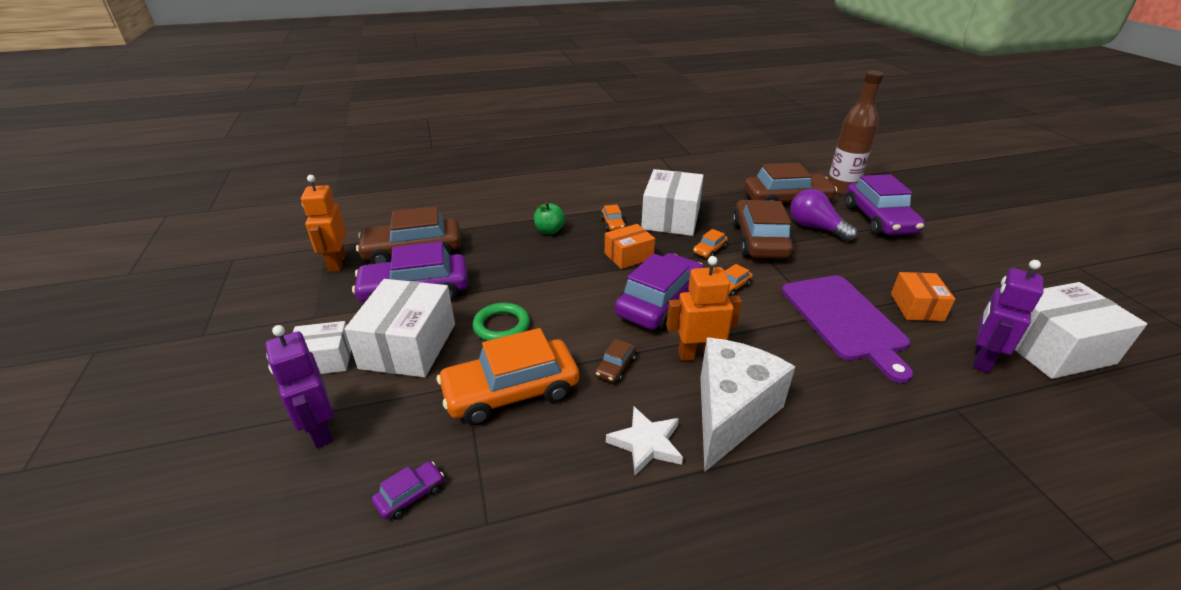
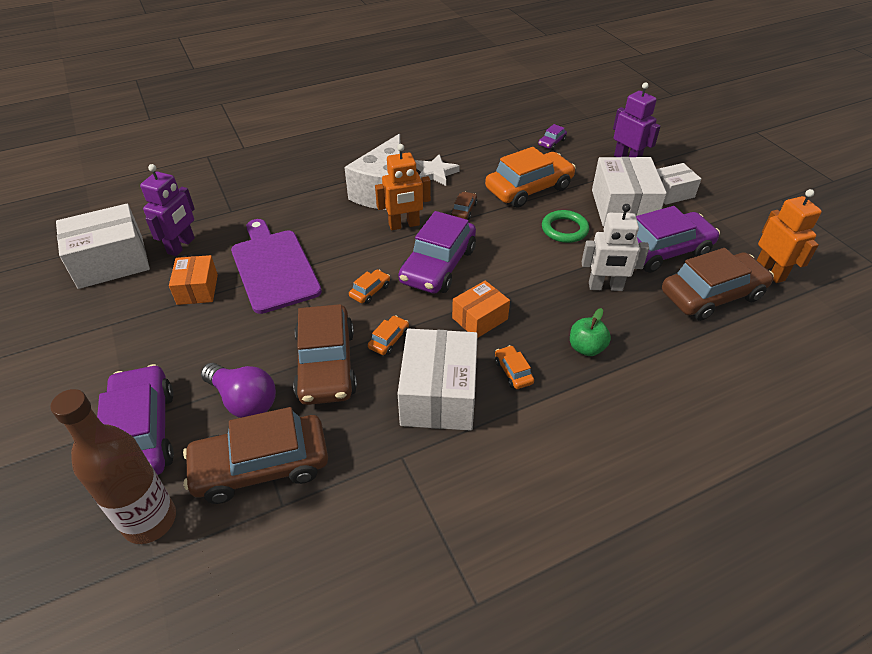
camera: 170 degrees right, 10 degrees up
(501, 267) = (605, 287): none -> white robot

